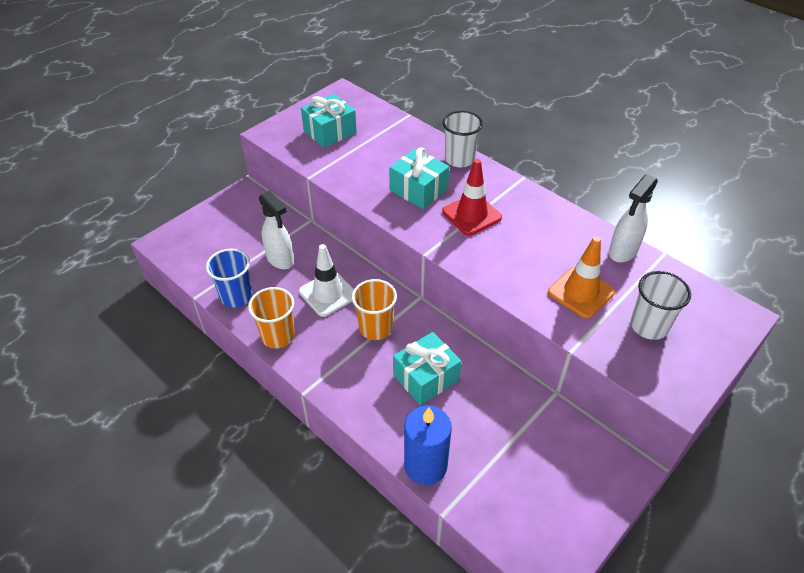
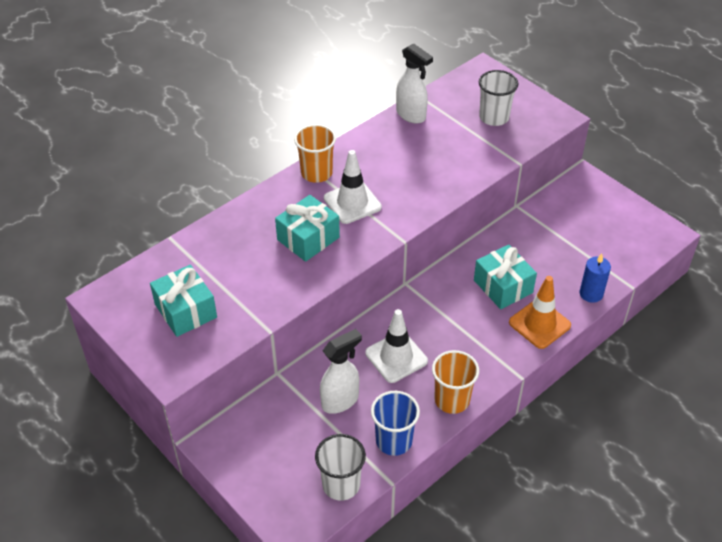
camera: 85 degrees left, 0 degrees up
(375, 328) = (444, 319): orange cup -> orange cup (316, 173)
(425, 465) = (591, 294): blue candle -> blue candle, size x0.66
(459, 159) = (263, 203): white cup -> white cup (341, 484)
(471, 215) = (352, 203): red traffic cone -> white traffic cone
(581, 292) = (457, 147): orange traffic cone -> orange traffic cone (539, 324)

